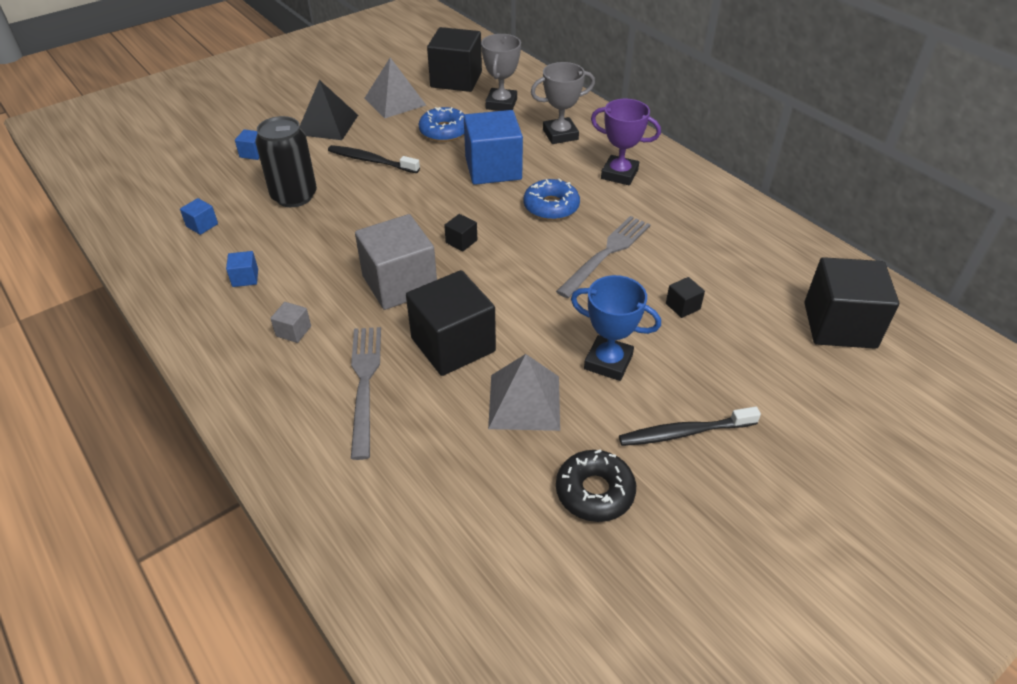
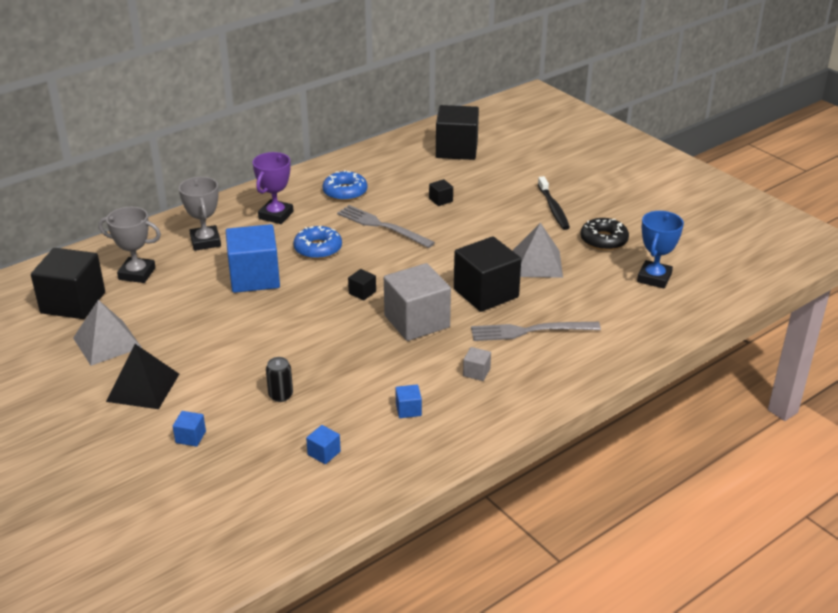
camera: 90 degrees left, 10 degrees down
(294, 196) = (280, 395): black can -> black can, size x0.51
(371, 161) = (225, 350): black toothbrush -> none
(444, 131) = (180, 307): blue donut -> blue donut (345, 192)
(608, 362) = (497, 231): blue trophy -> blue trophy (654, 278)

